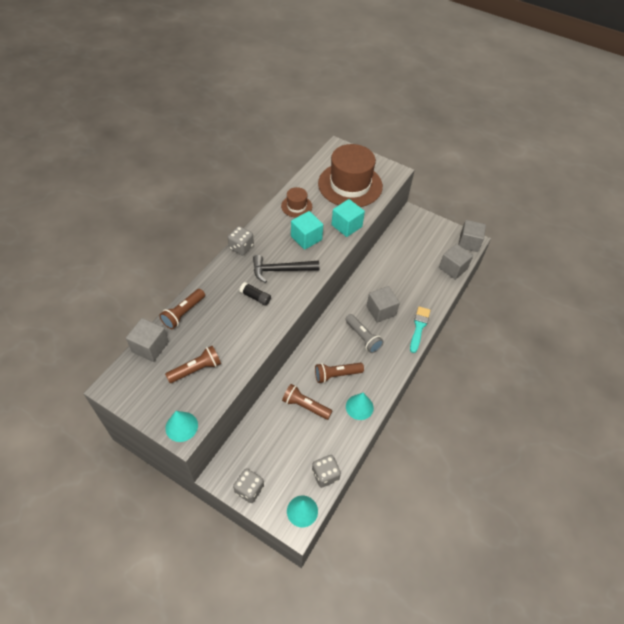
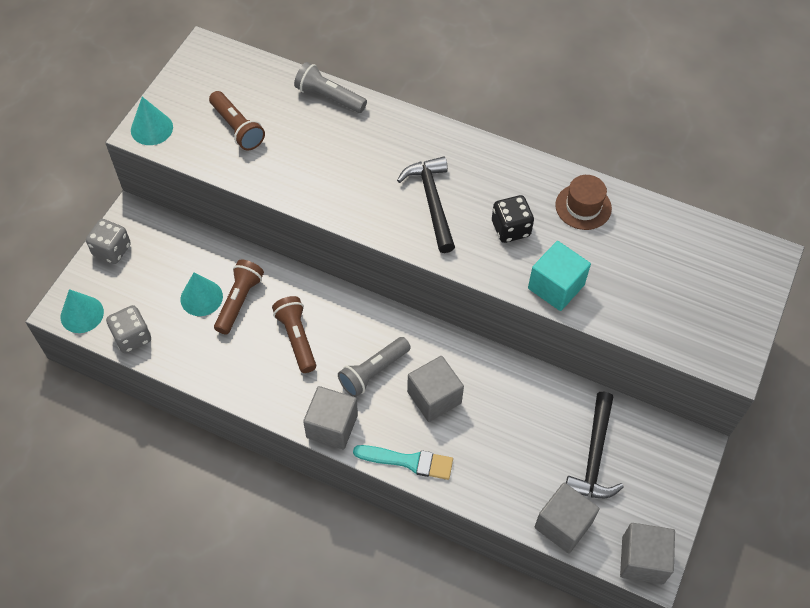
camera: 85 degrees right, 5 degrees up
(150, 347) = (268, 73): grey cube -> grey cube (332, 426)
(183, 313) = (329, 97): brown flashlight -> grey flashlight
(241, 247) = (468, 144): grey dice -> none
(255, 297) = (371, 176): black glue stick -> none
(306, 238) = (510, 229): turquoise cube -> black dice
(350, 185) = (666, 285): brown hat -> none
(359, 407) = (243, 374): turquoise cone -> turquoise cone (201, 297)
(416, 250) = (594, 456): none -> black hammer

